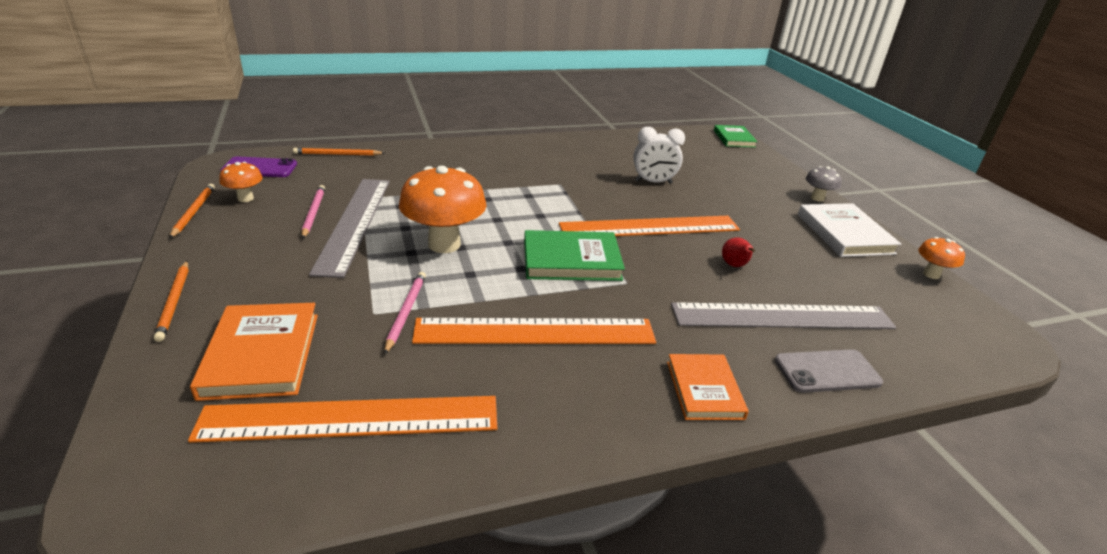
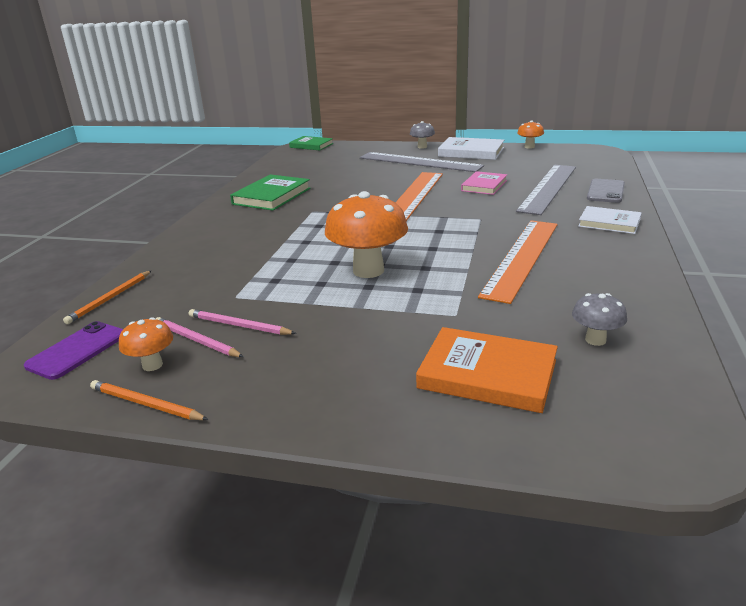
camera: 55 degrees left, 5 degrees down
(174, 301) = (356, 422): orange pencil -> none
(351, 419) = (595, 340): orange ruler -> grey mushroom
(354, 223) = (286, 306): grey ruler -> grey ruler (419, 162)
(405, 312) = (464, 301): pink pencil -> pink pencil (196, 340)
(571, 260) = (436, 229): green book -> green book (272, 196)
(653, 182) = (348, 182): white clock -> none
(704, 390) = (609, 223): orange book -> white book
(734, 266) = (484, 186): red pear -> pink book

